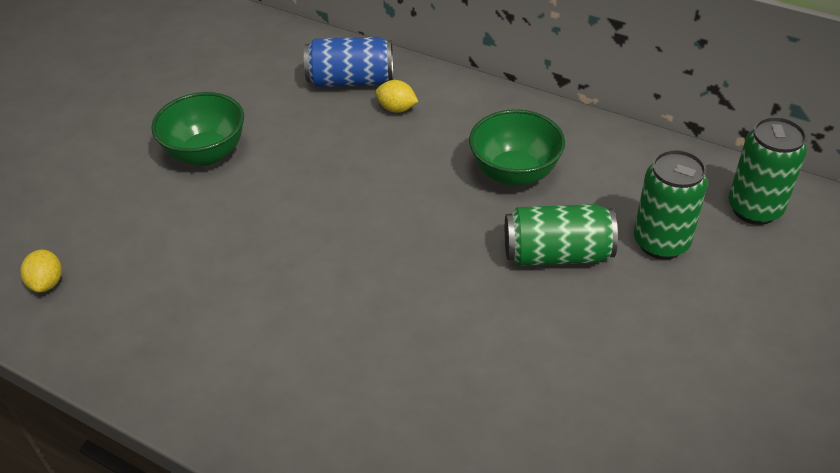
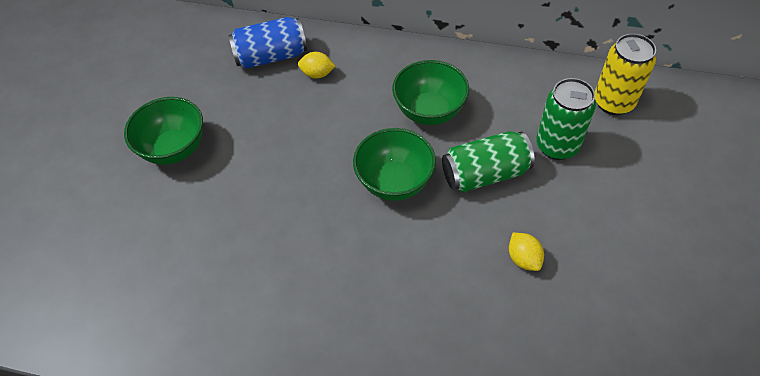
camera: 15 degrees left, 10 degrees up
(47, 283) = (82, 300): yellow lemon -> yellow lemon (523, 258)
(443, 240) = (395, 182): none -> green bowl
(754, 209) = (613, 102): green can -> yellow can

